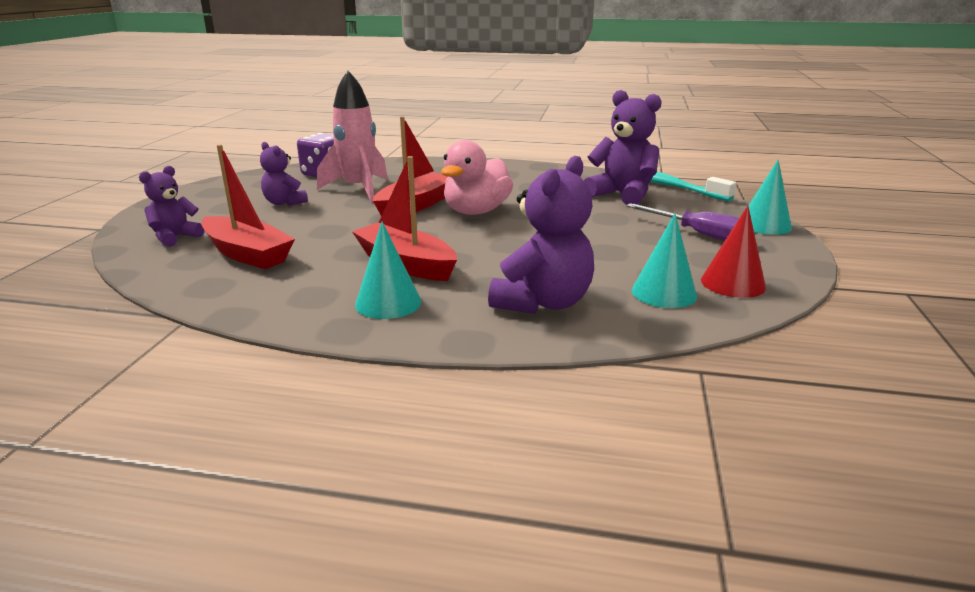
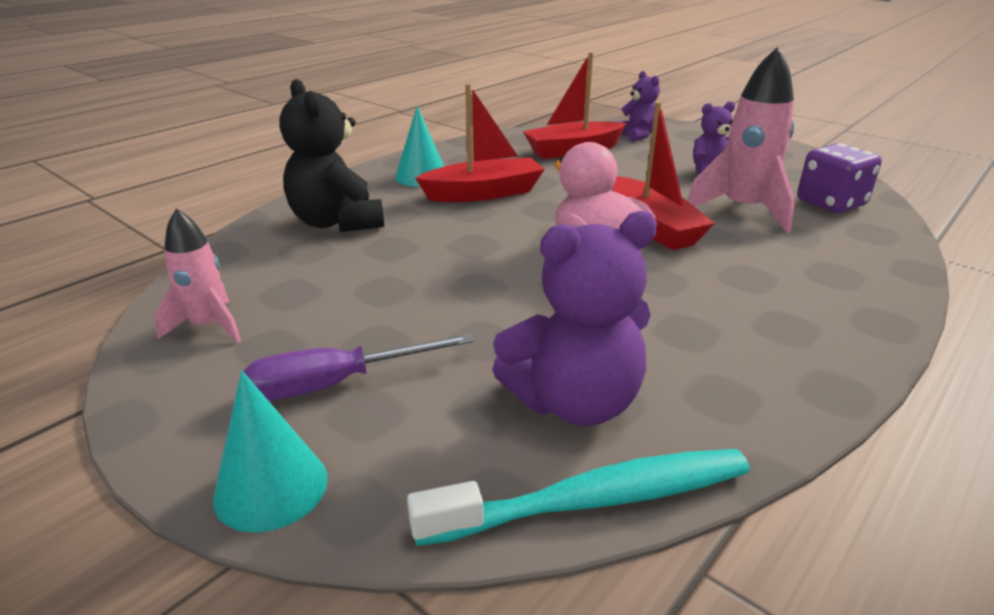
camera: 120 degrees right, 5 degrees up
(543, 303) = (337, 222): purple teddy bear -> black teddy bear
(664, 293) = (262, 278): turquoise cone -> none
(732, 283) = (208, 326): red cone -> pink rocket

